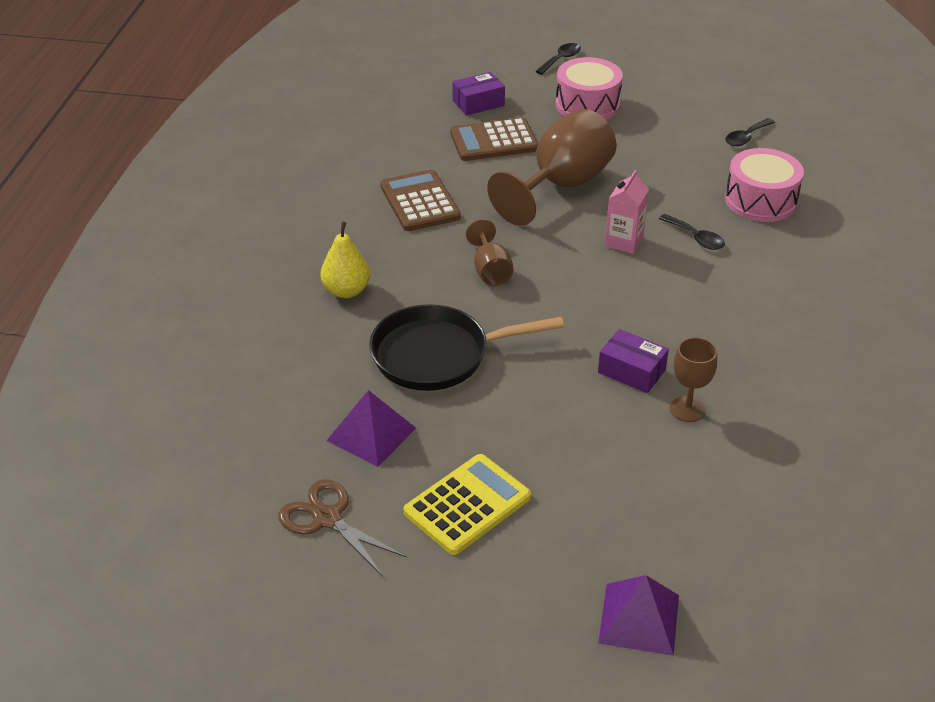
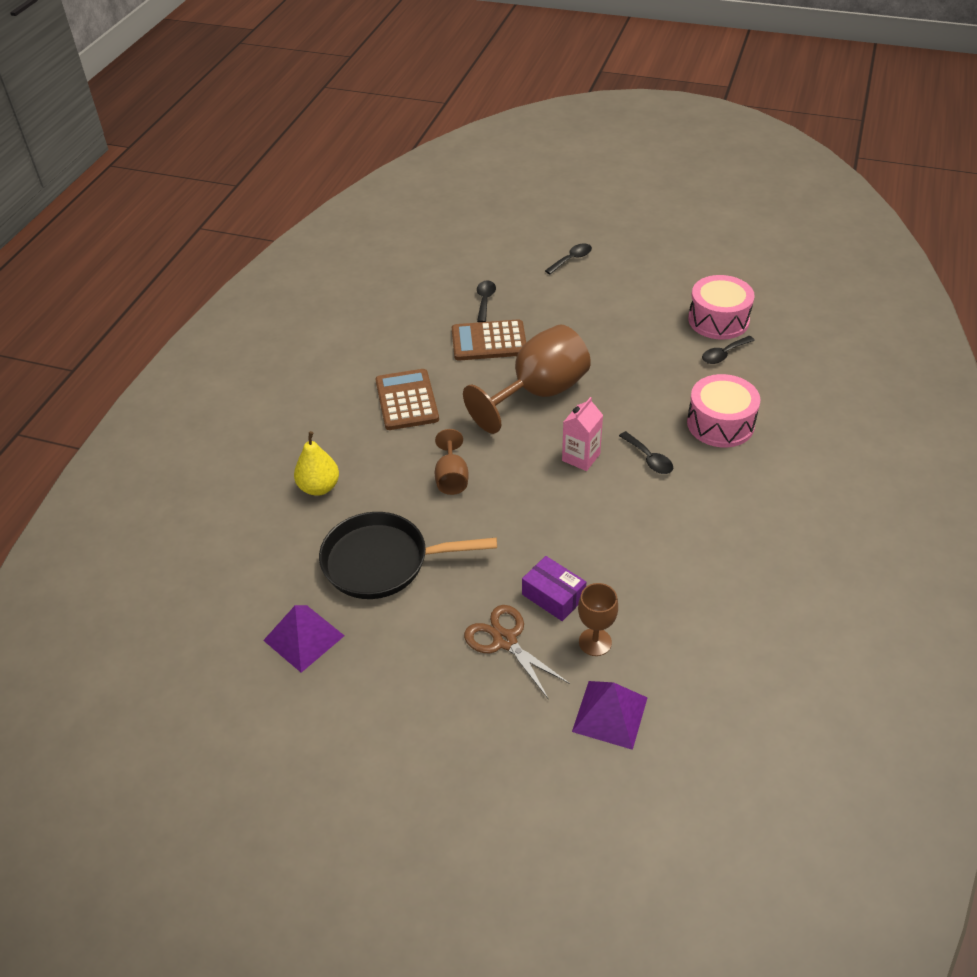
camera: 10 degrees right, 5 degrees up
(327, 518) = (244, 721): brown scissors -> brown scissors (505, 640)
(467, 505) = (370, 721): yellow calculator -> none
(478, 103) = (485, 300): purple box -> black spoon
(587, 105) = (584, 309): pink drum -> pink drum (718, 320)
(639, 619) = (494, 860): purple pyramid -> purple pyramid (610, 714)

